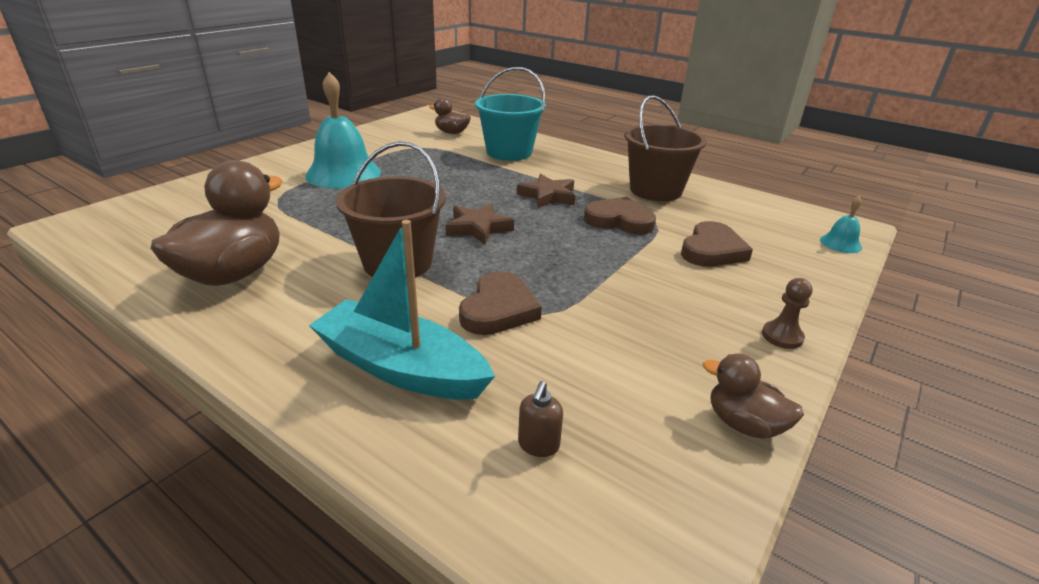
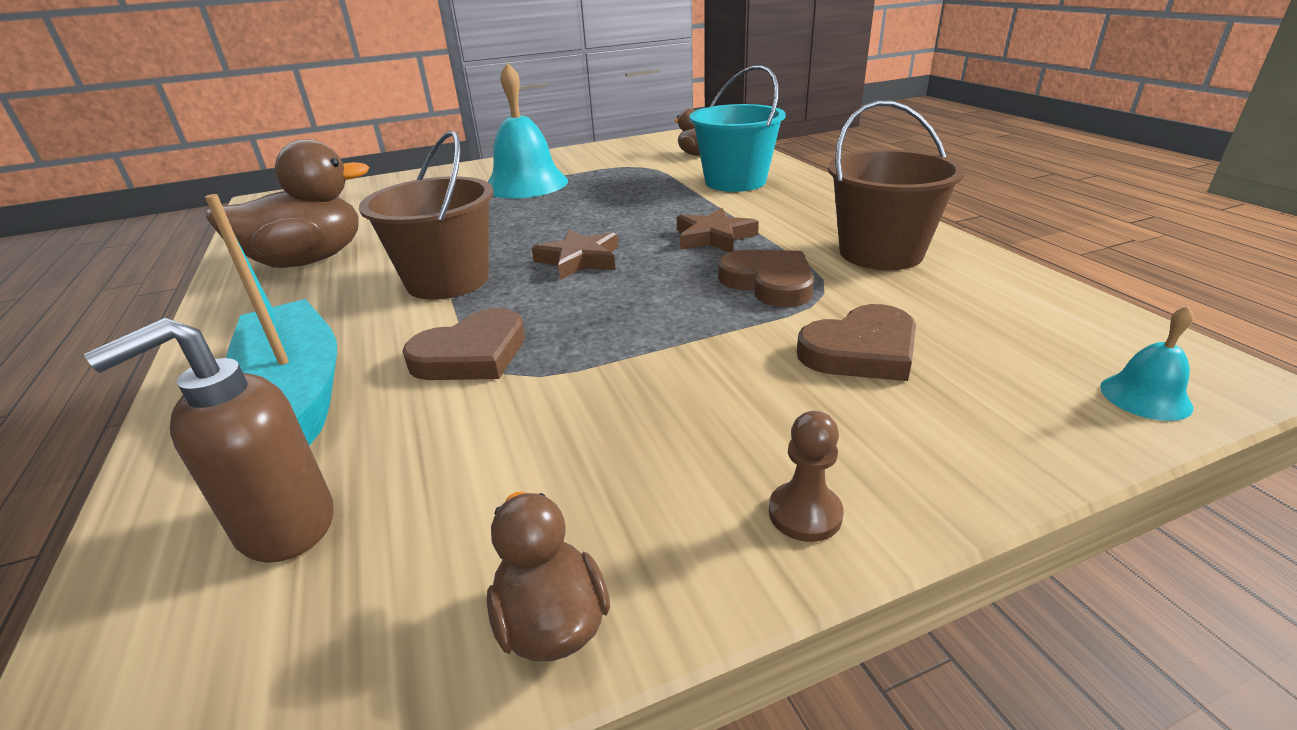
camera: 35 degrees right, 0 degrees up
(538, 445) = (284, 525): brown soap dispenser -> brown soap dispenser, size x1.97

